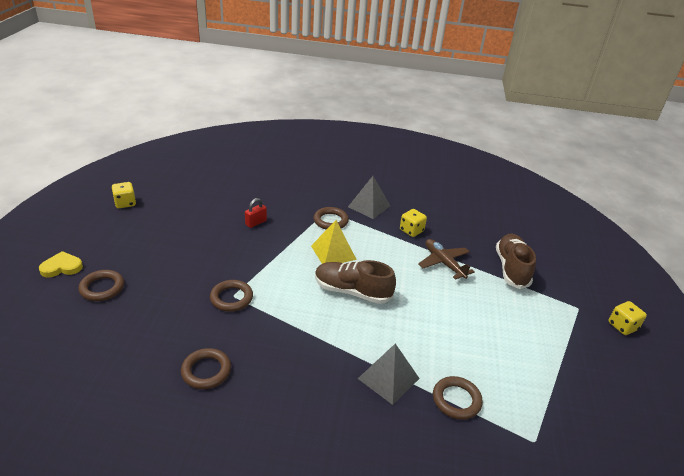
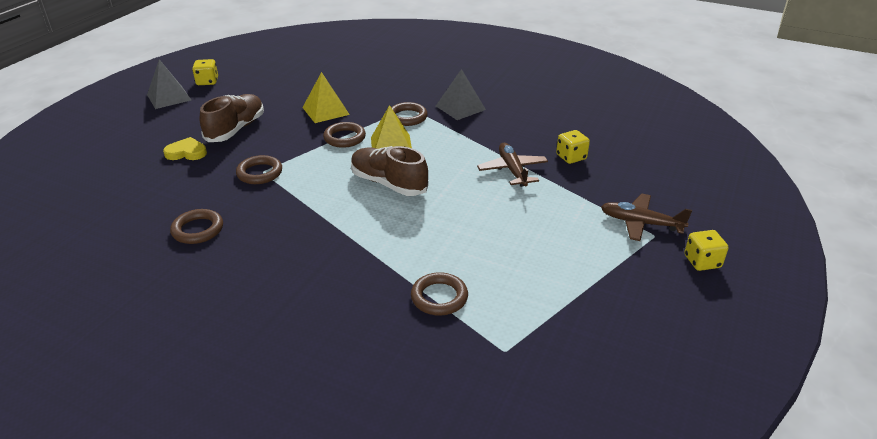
camera: 20 degrees right, 0 degrees up
(62, 267) = (119, 128): yellow heart -> yellow heart (186, 152)
(102, 288) = (144, 149): brown ring -> brown ring (344, 138)
(256, 223) = (325, 111): red padlock -> yellow pyramid
(388, 378) = (377, 265): grey pyramid -> grey pyramid (169, 97)
(411, 230) = (495, 135): yellow dice -> yellow dice (571, 157)
(511, 269) = (594, 186): brown shoe -> brown shoe (236, 129)
(563, 298) = (640, 223): none -> brown plane

